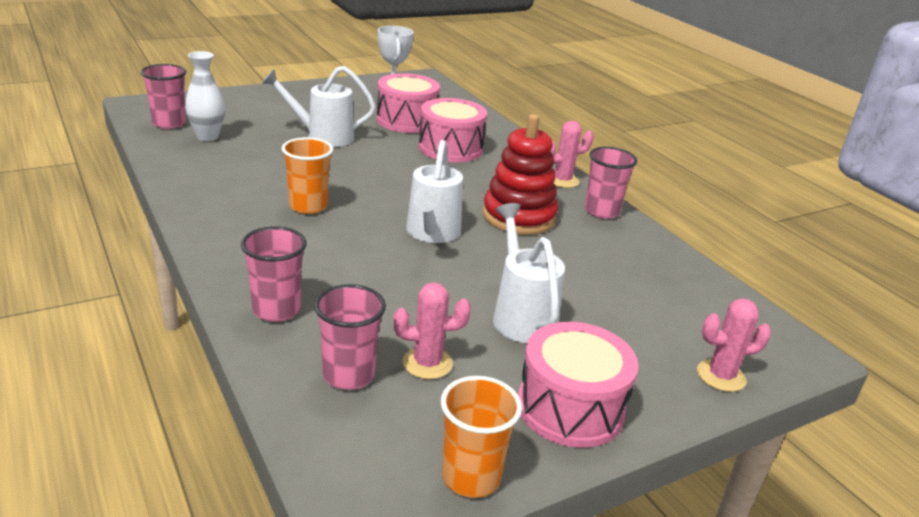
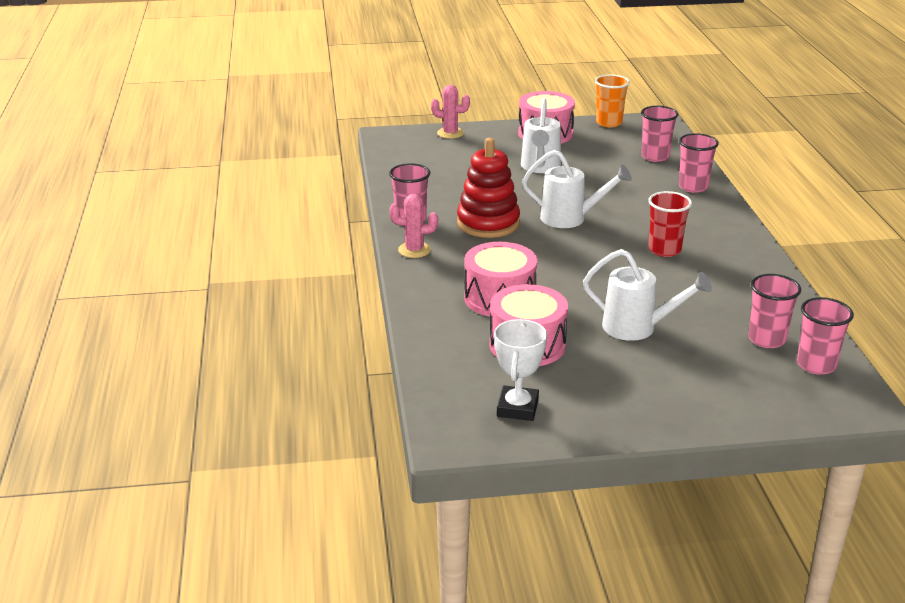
camera: 155 degrees left, 0 degrees up
(207, 137) = (766, 339): white vase -> pink cup
(308, 206) = (664, 250): orange cup -> red cup
(427, 363) = (610, 156): pink cactus -> none
(432, 233) = (569, 218): white watering can -> white watering can turned 75 degrees clockwise

